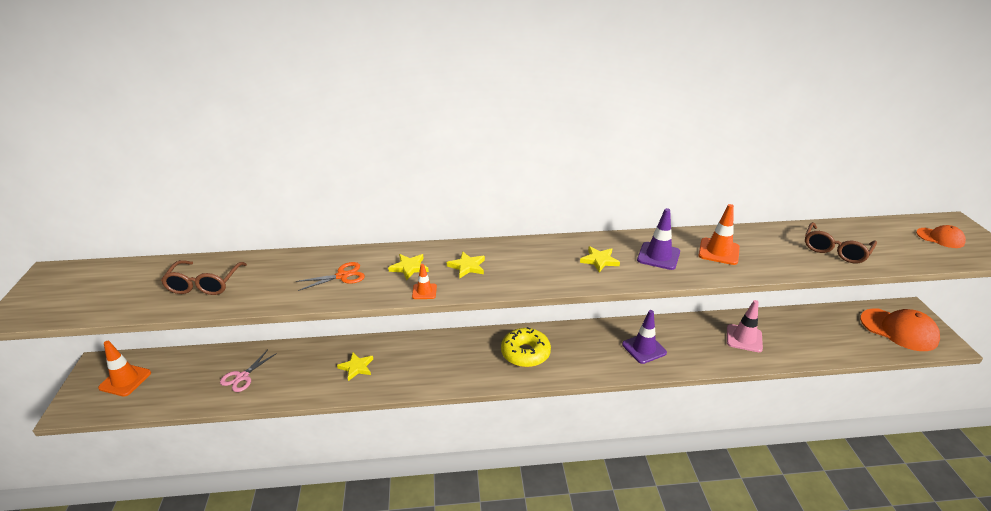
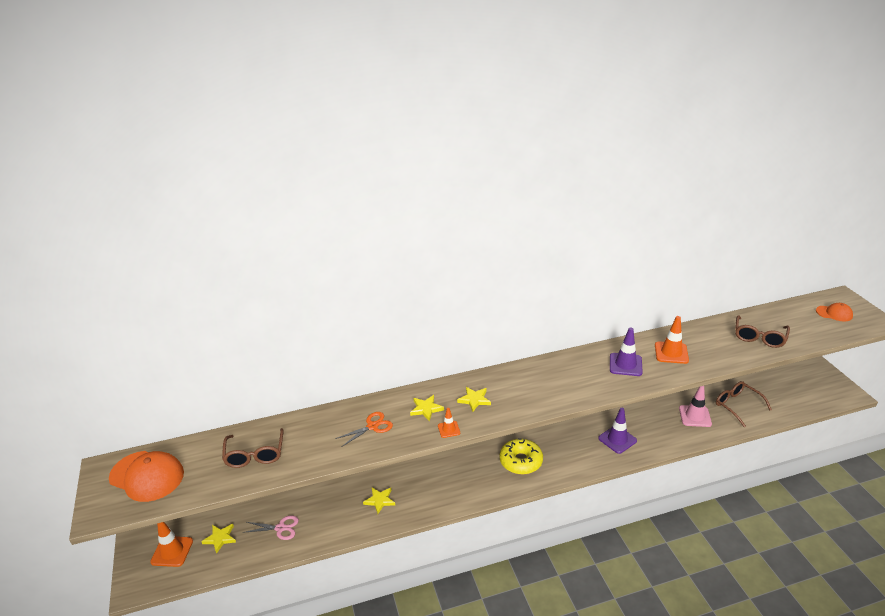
camera: 10 degrees left, 0 degrees up
(242, 377) = (280, 528): pink scissors -> pink scissors turned 105 degrees counterclockwise
(599, 260) = (580, 376): yellow star -> yellow star (220, 538)
(799, 335) = (737, 406): none -> brown glasses
(899, 330) = (812, 388): orange cap -> orange cap (147, 476)

